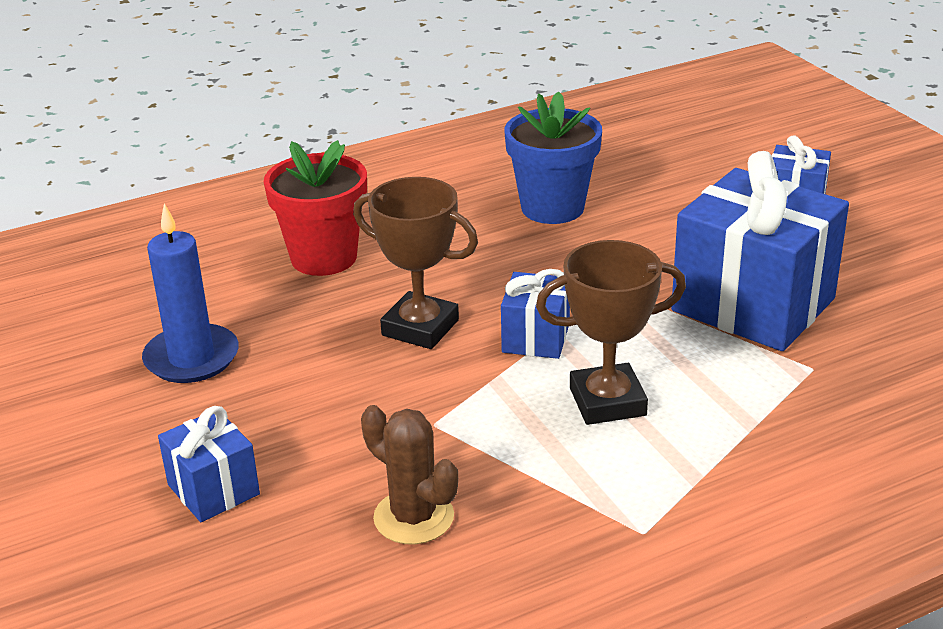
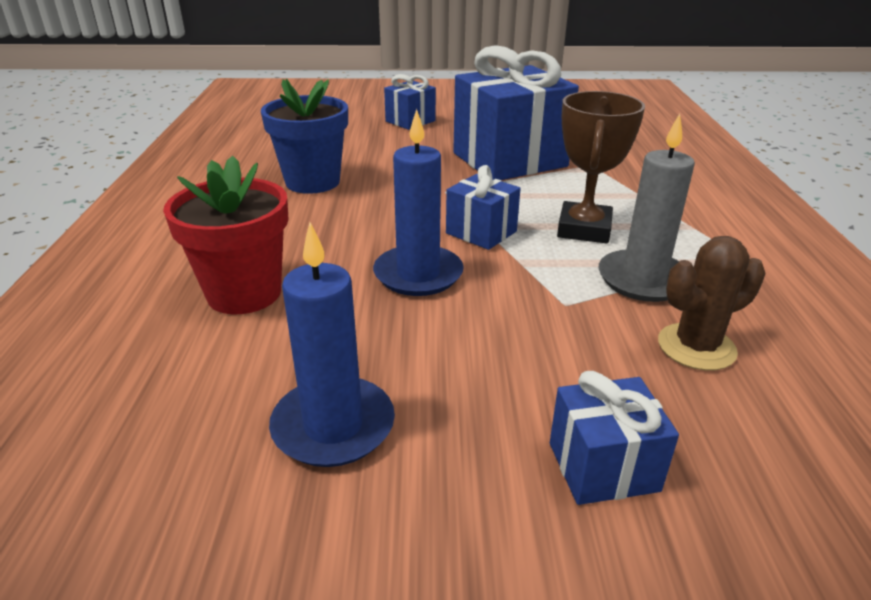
camera: 65 degrees left, 0 degrees up
(420, 327) = (418, 274): brown trophy -> blue candle
(522, 463) = (643, 279): none -> grey candle

